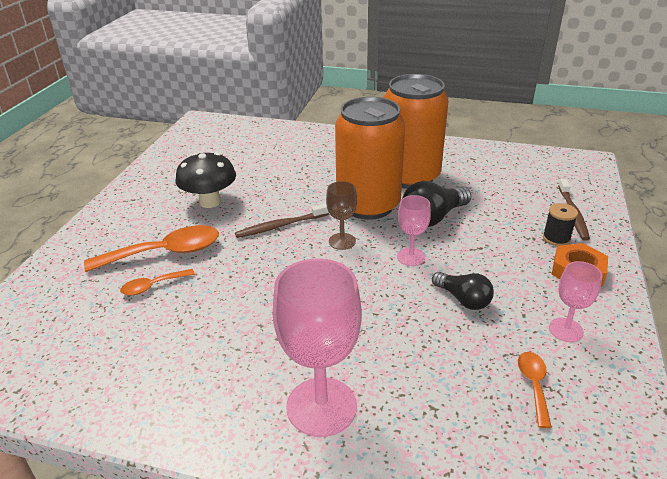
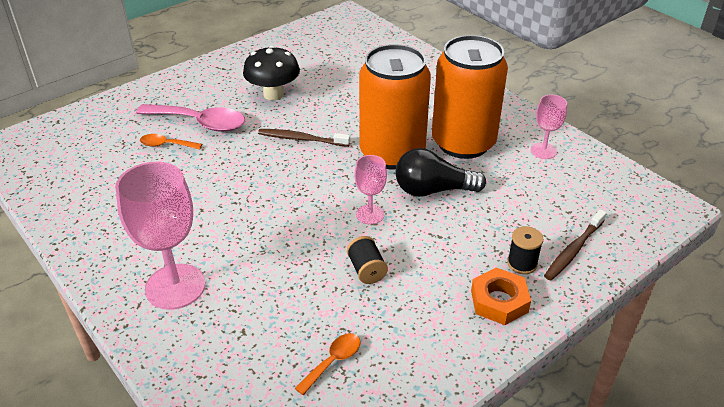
camera: 35 degrees right, 5 degrees up
(165, 252) = (200, 123): orange spoon -> pink spoon
(342, 241) = (332, 174): brown goblet -> none
(463, 299) = (366, 270): black light bulb -> black spool
(566, 330) = (417, 339): pink goblet -> pink goblet (543, 151)

